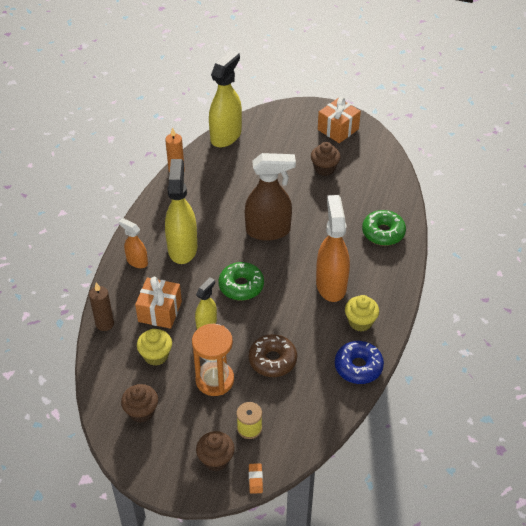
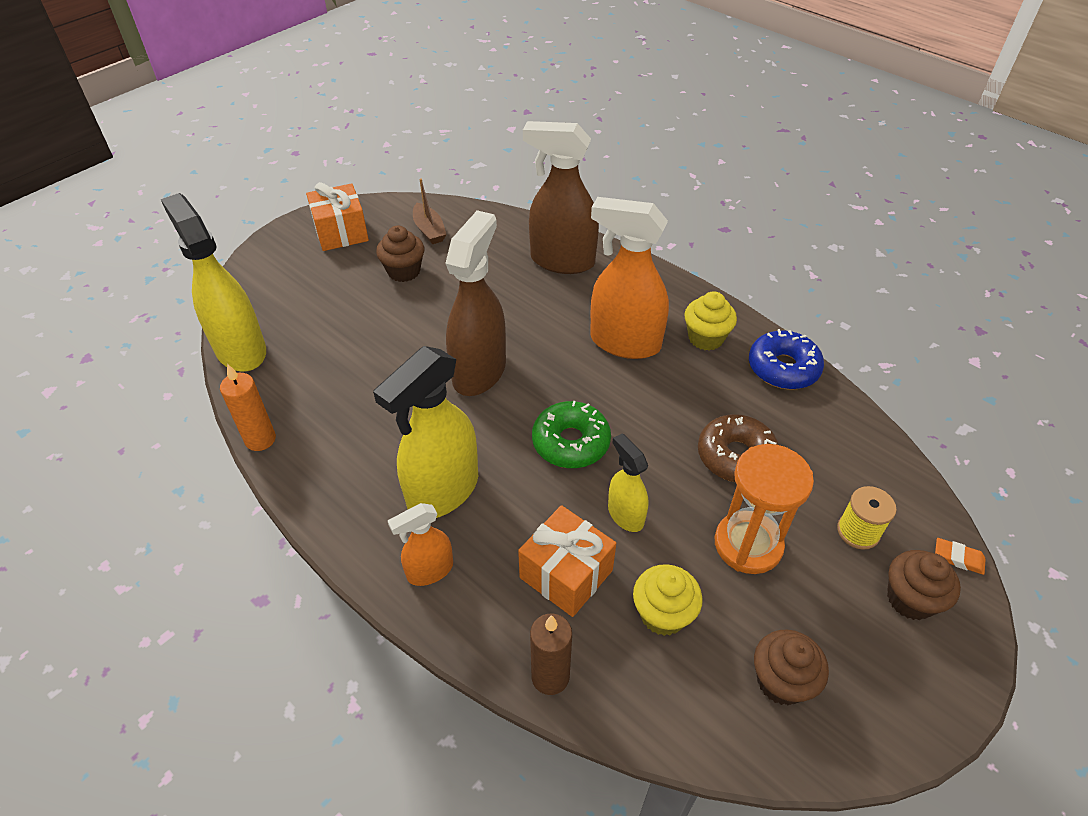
camera: 65 degrees left, 0 degrees up
(182, 248) = (442, 491): yellow spray bottle -> yellow spray bottle turned 75 degrees counterclockwise
(367, 164) = (429, 230): none -> brown boat
(383, 232) = (562, 261): green donut -> brown spray bottle

